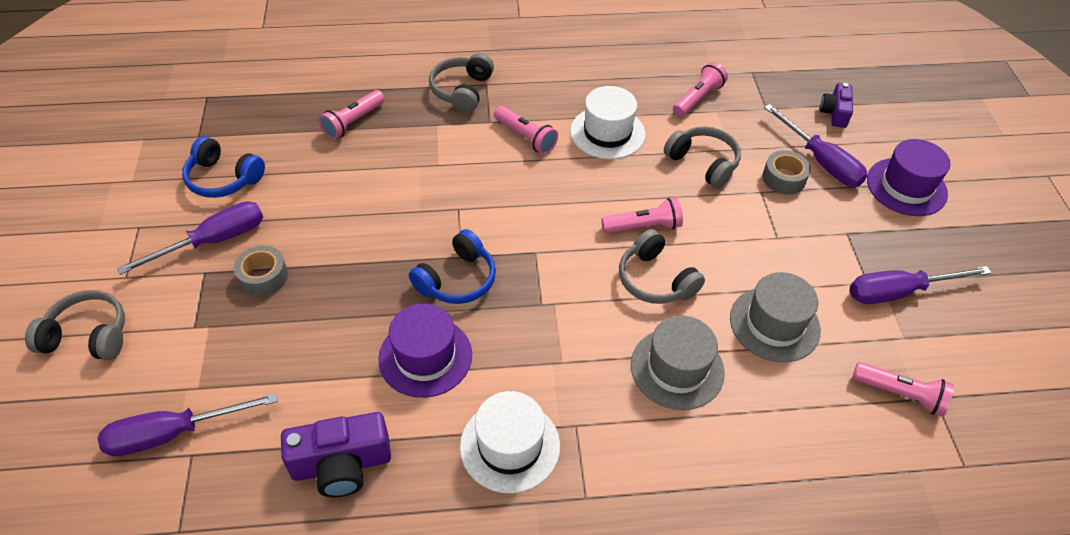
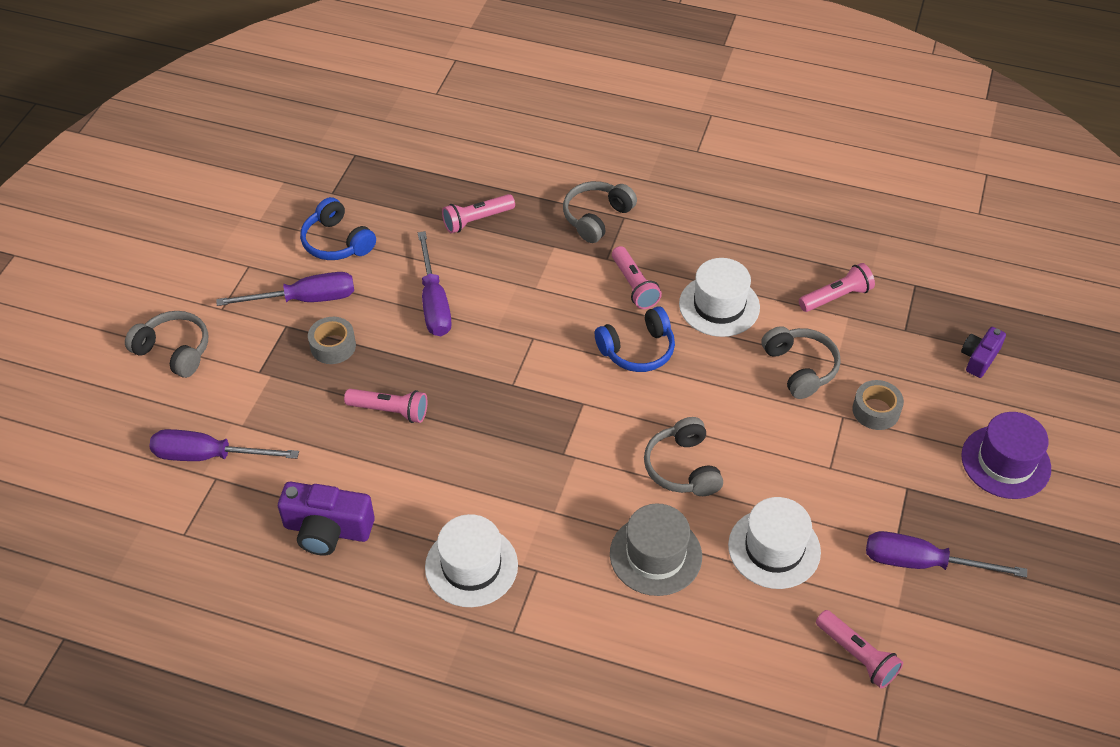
camera: 25 degrees right, 0 degrees up
(425, 356) = (437, 464): purple hat -> none
(457, 279) = (498, 405): blue headphones -> blue headphones (637, 350)
(643, 226) = (701, 413): pink flashlight -> pink flashlight (390, 411)
(774, 324) = (774, 548): grey hat -> white hat
(821, 161) = (928, 405): purple screwdriver -> purple screwdriver (434, 302)

